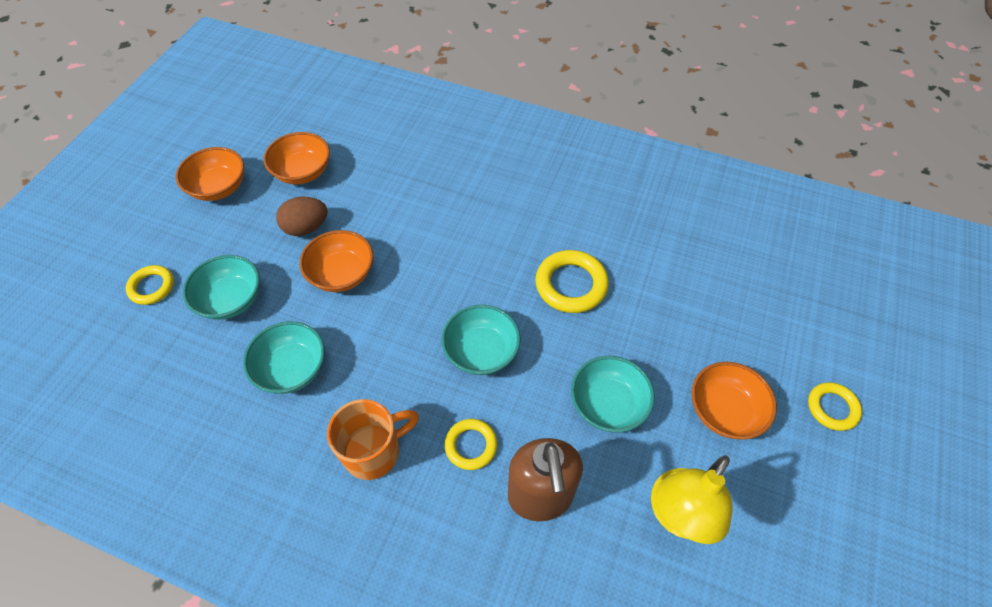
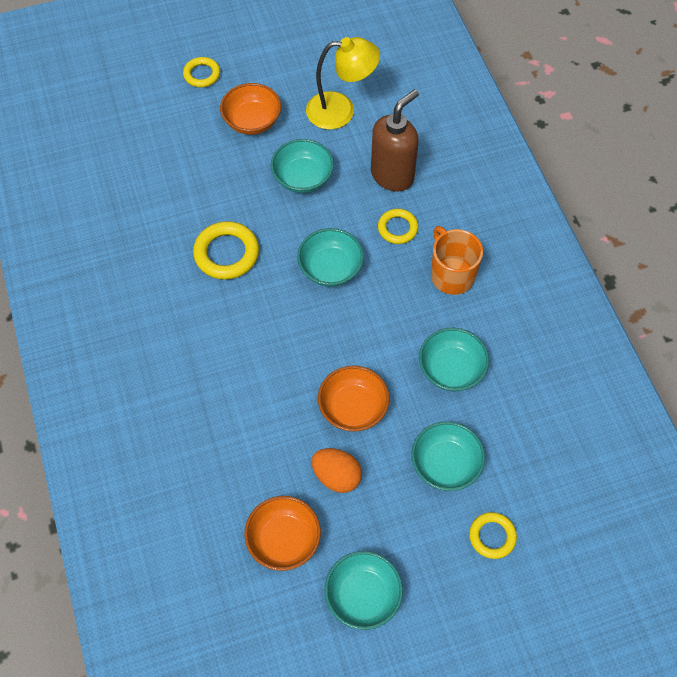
camera: 130 degrees left, 5 degrees up
(219, 187) = (363, 596): orange bowl -> turquoise bowl
(306, 227) = (336, 476): brown egg -> orange egg
(374, 451) = (451, 275): orange mug -> orange mug turned 45 degrees clockwise

